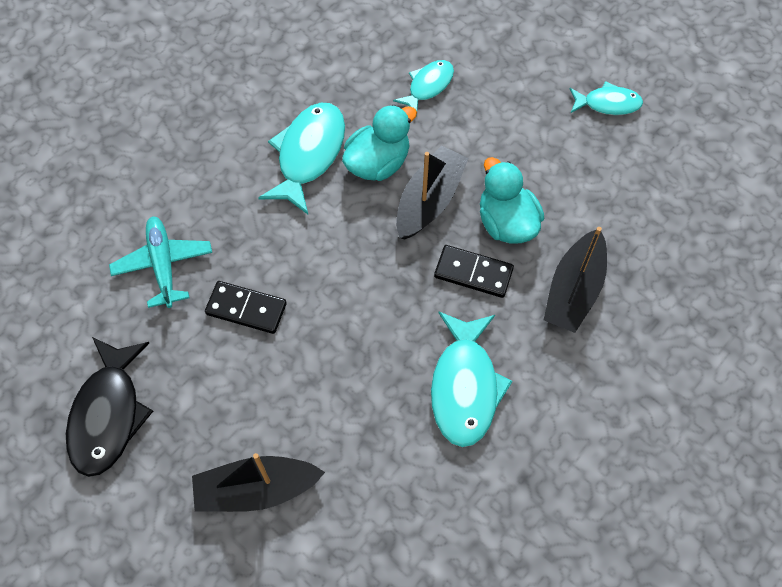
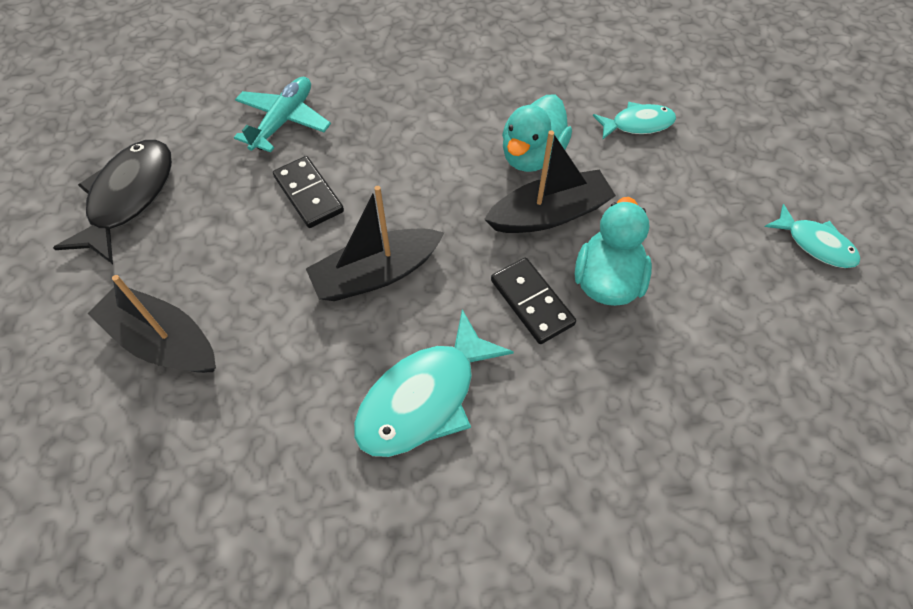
camera: 40 degrees right, 5 degrees down
(108, 414) = (129, 198): black fish -> black fish turned 150 degrees clockwise
(308, 154) = (478, 114): turquoise fish -> none
(378, 163) = (532, 156): turquoise duck -> turquoise duck turned 120 degrees clockwise
(574, 290) = (621, 390): black boat -> black boat (376, 274)

